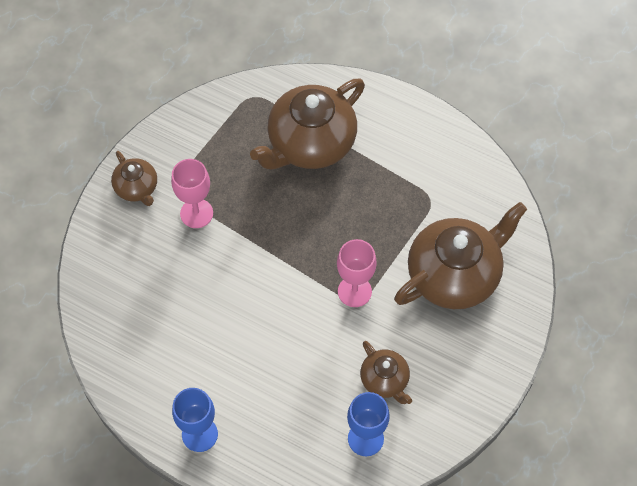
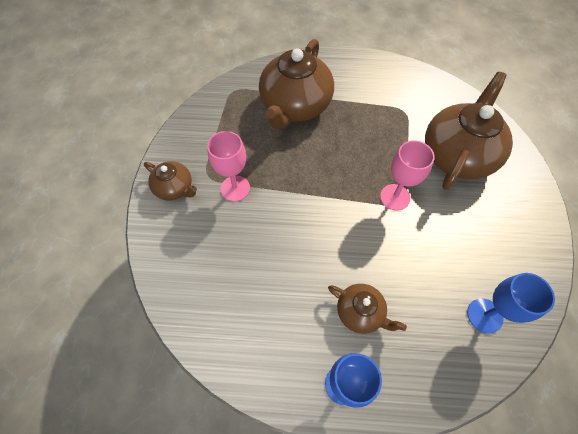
camera: 25 degrees left, 0 degrees up
(385, 380) = (465, 257): brown teapot -> brown teapot (360, 312)

